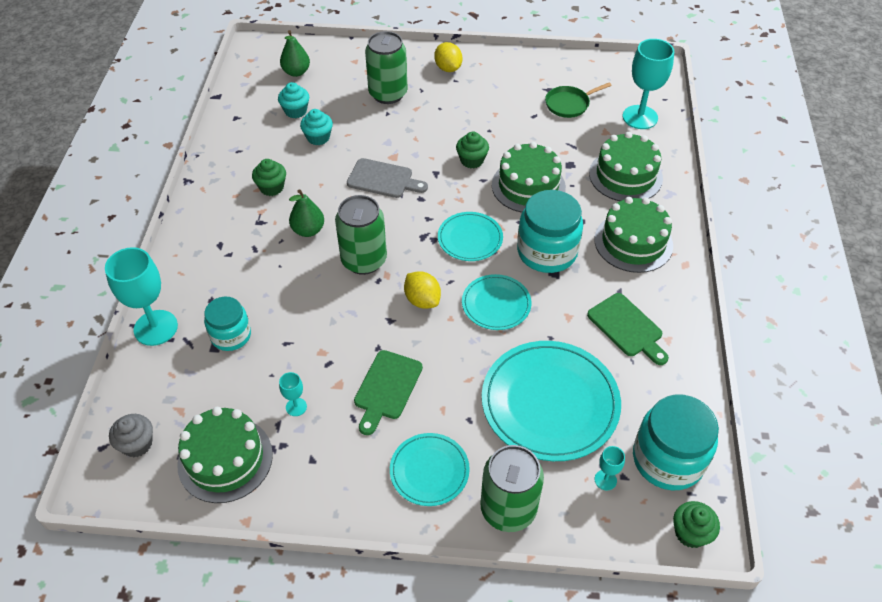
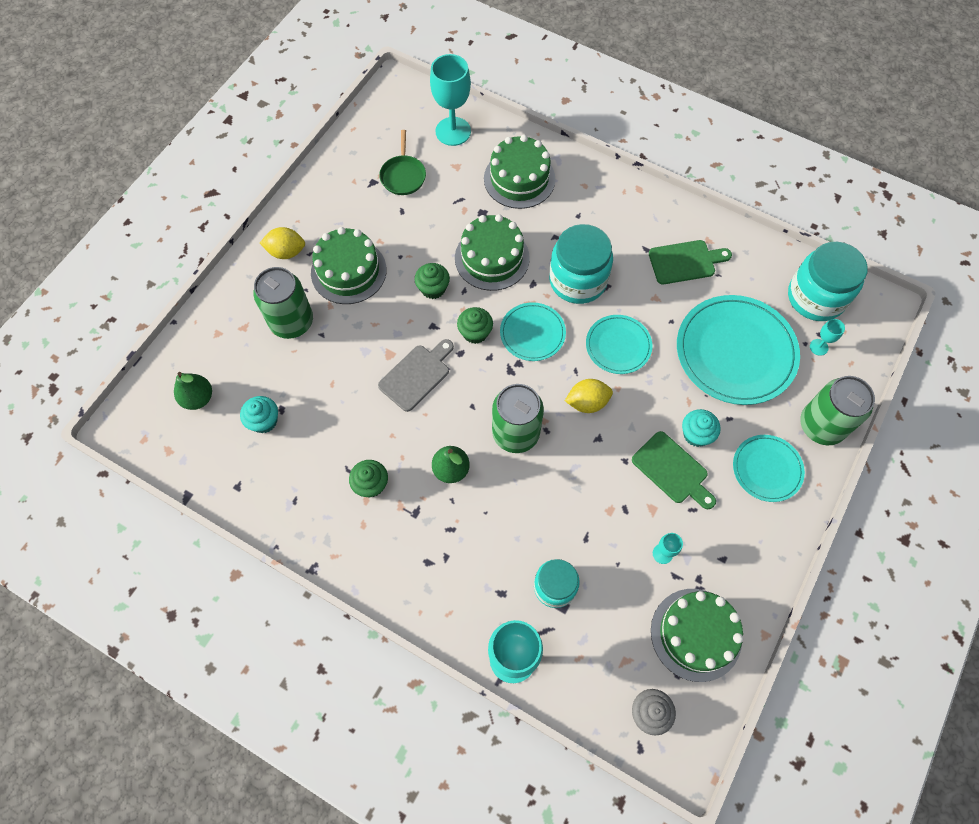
camera: 65 degrees left, 15 degrees up
(318, 137) = (320, 413): turquoise cupcake -> turquoise cupcake (696, 434)
(633, 242) = (598, 212): green cake -> green cake (348, 271)
(690, 533) = (879, 314): green cupcake -> green cupcake (475, 333)

